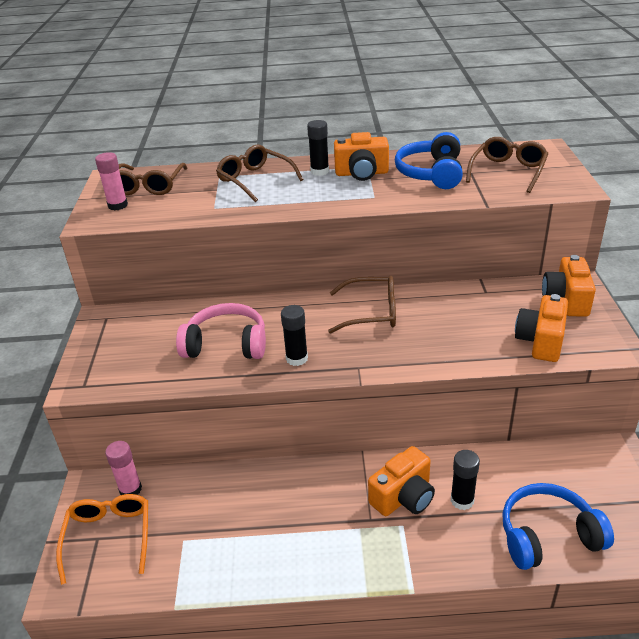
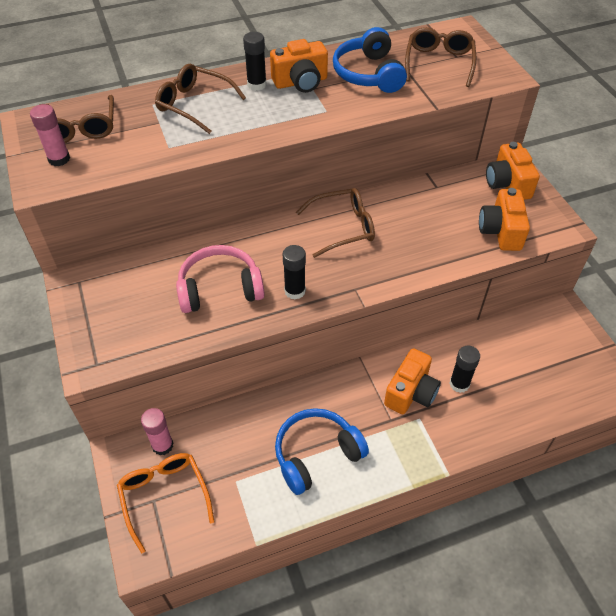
camera: 20 degrees left, 15 degrees up
(548, 536) = (535, 399): blue headphones -> blue headphones (316, 454)

